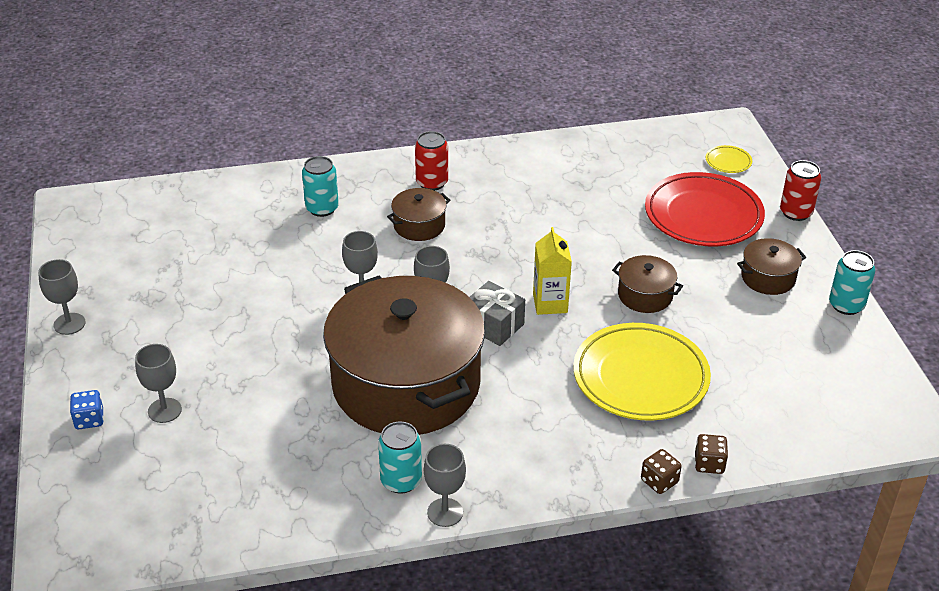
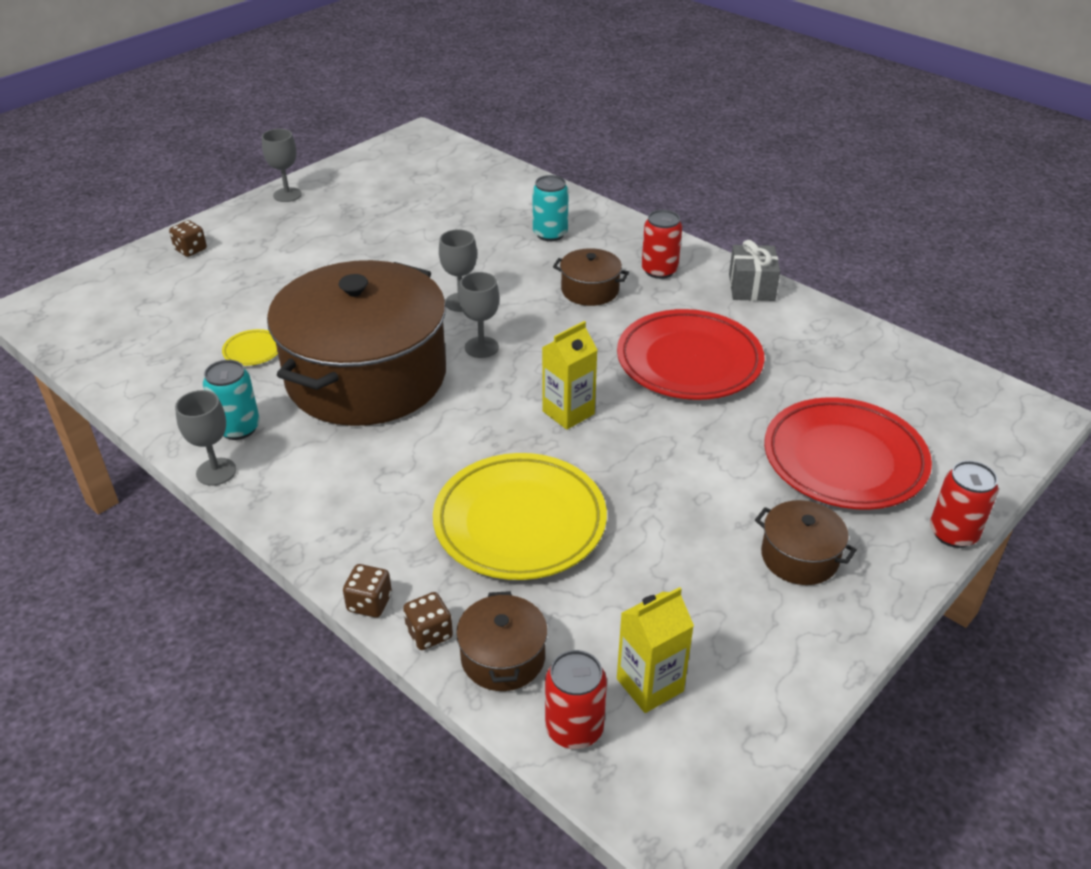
camera: 55 degrees right, 0 degrees up
(89, 419) = (191, 250): blue dice -> brown dice
(164, 410) = (228, 275): grey goblet -> none
(494, 325) = (497, 392): grey gift -> grey gift (751, 287)
(549, 224) = (689, 361): none -> red plate
(645, 295) = (654, 472): brown pot -> brown pot (503, 657)
(728, 162) = (968, 440): yellow plate -> yellow plate (253, 350)
(820, 388) = (650, 685): none -> yellow carton
(831, 434) = (574, 728): none -> red can
(846, 305) = (833, 650): turquoise can -> none

